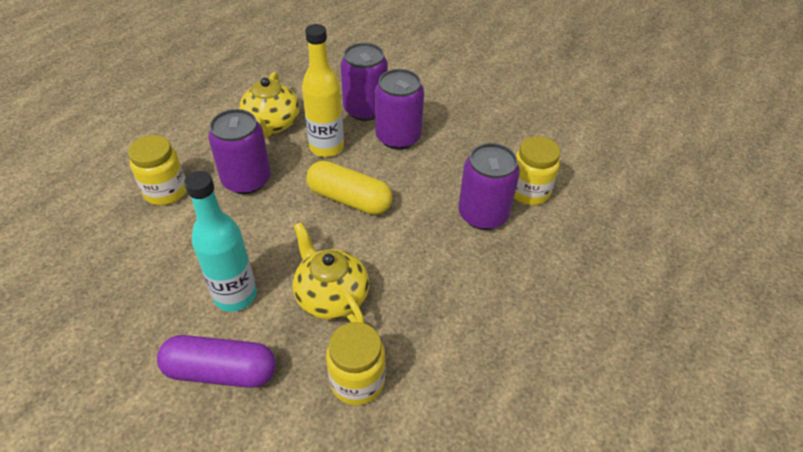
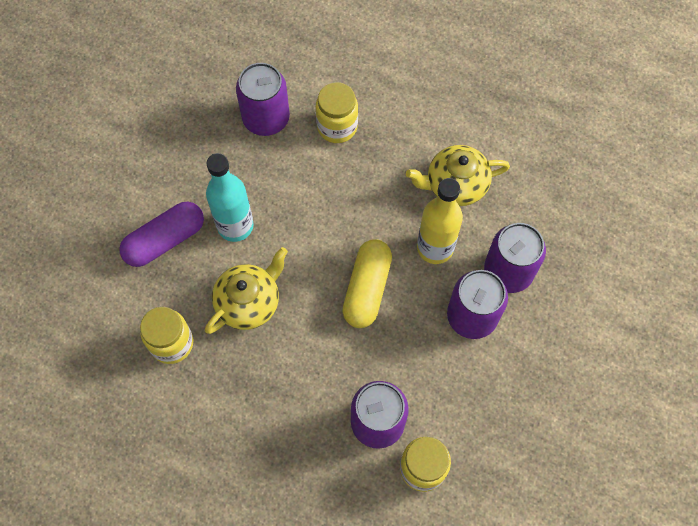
camera: 80 degrees right, 20 degrees up
(221, 371) = (165, 240): purple capsule -> purple capsule turned 60 degrees clockwise
(246, 180) = (369, 188): purple can -> purple can (266, 118)

